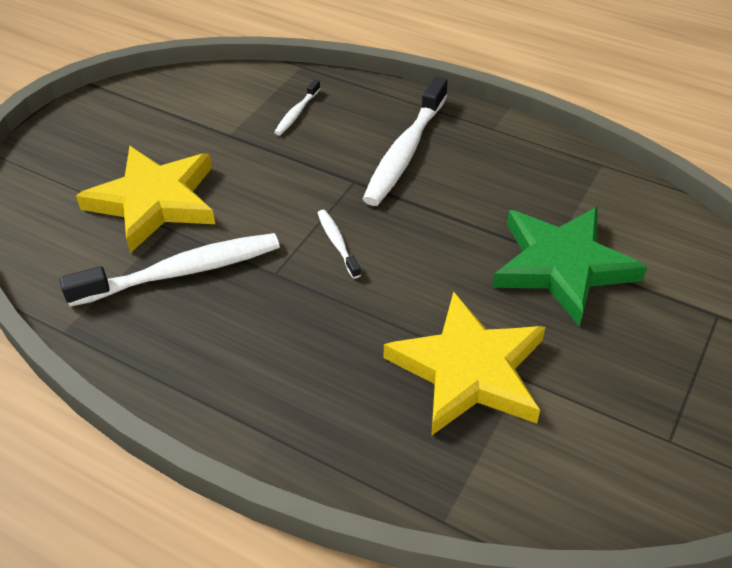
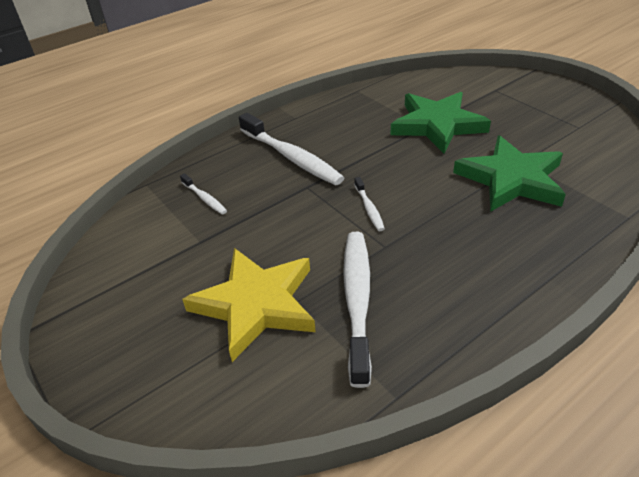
camera: 65 degrees left, 5 degrees down
(337, 243) = (369, 208): white toothbrush -> white toothbrush turned 105 degrees counterclockwise
(468, 370) = (511, 179): yellow star -> green star

